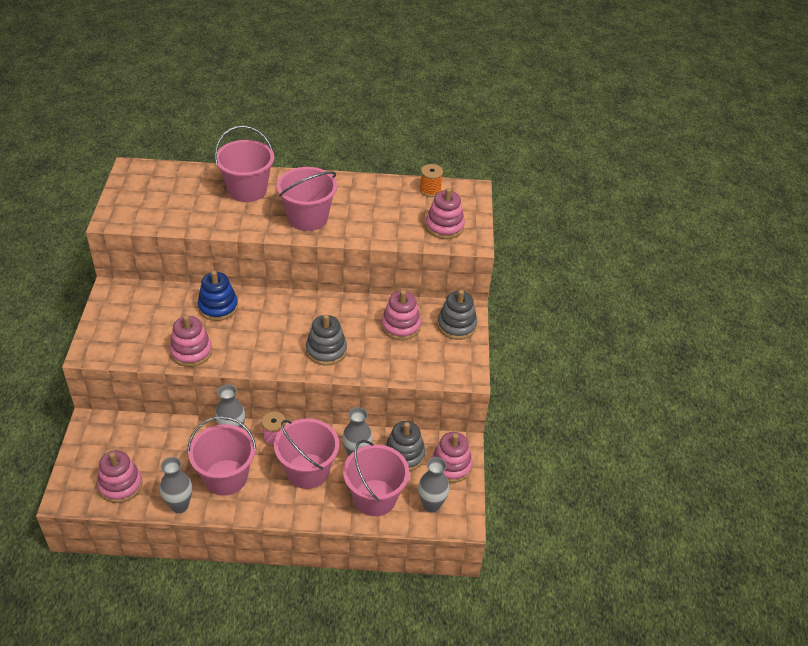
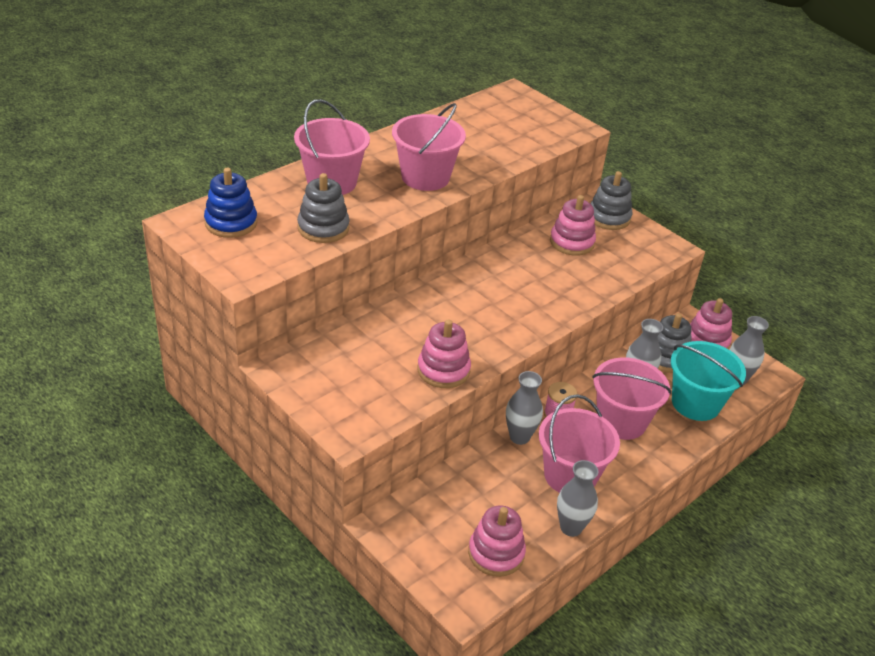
camera: 45 degrees left, 5 degrees down
(218, 307) = (404, 319): blue stacking toy -> blue stacking toy (231, 223)
(326, 350) = (549, 296): grey stacking toy -> grey stacking toy (323, 228)
(375, 497) = (695, 403): pink bucket -> turquoise bucket
(430, 190) = (484, 106): orange spool -> none
(444, 226) = (540, 128): pink stacking toy -> none

